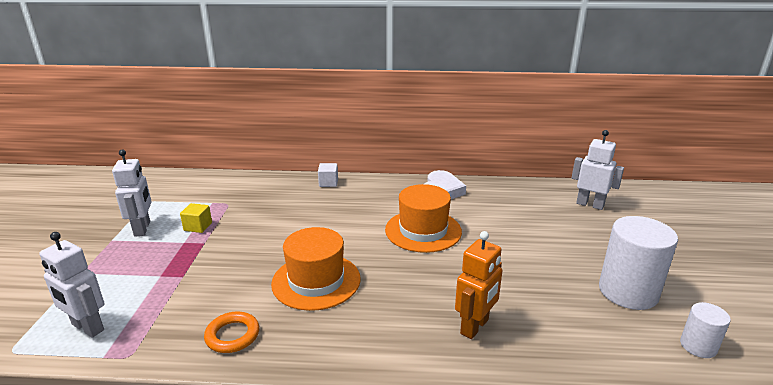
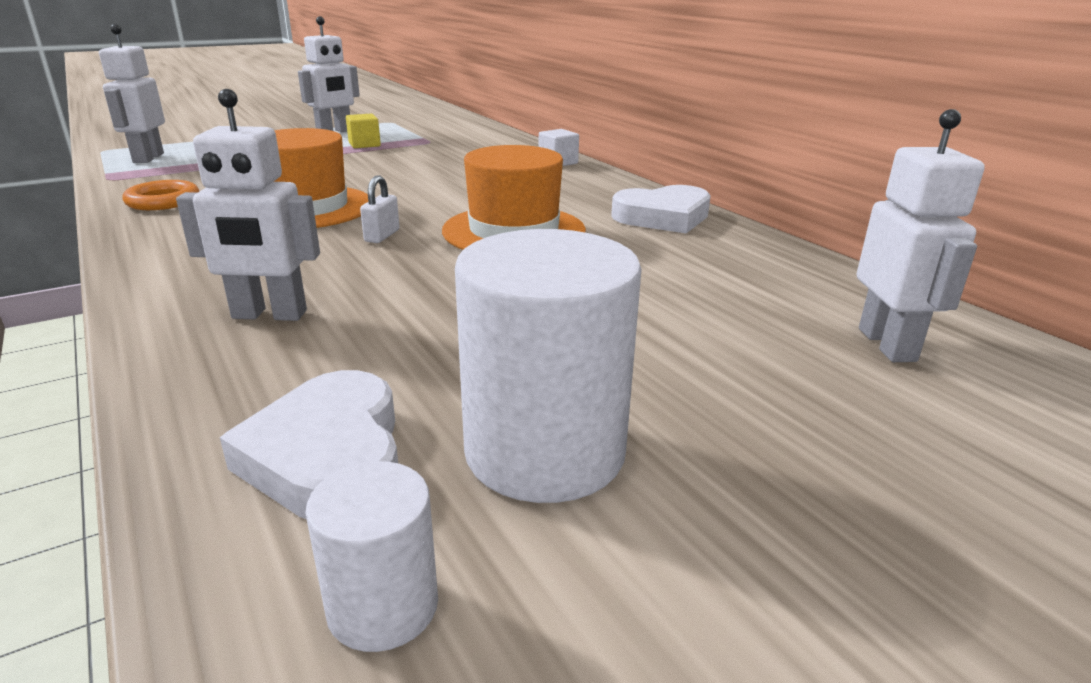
camera: 55 degrees right, 0 degrees up
(393, 268) = (382, 236): none -> white padlock
(475, 327) = (269, 315): orange robot -> white robot
(613, 337) = (329, 456): none -> white heart

